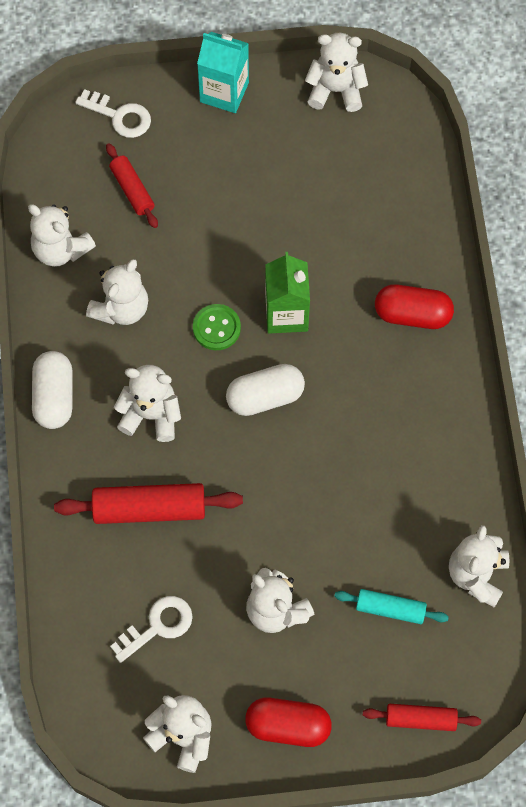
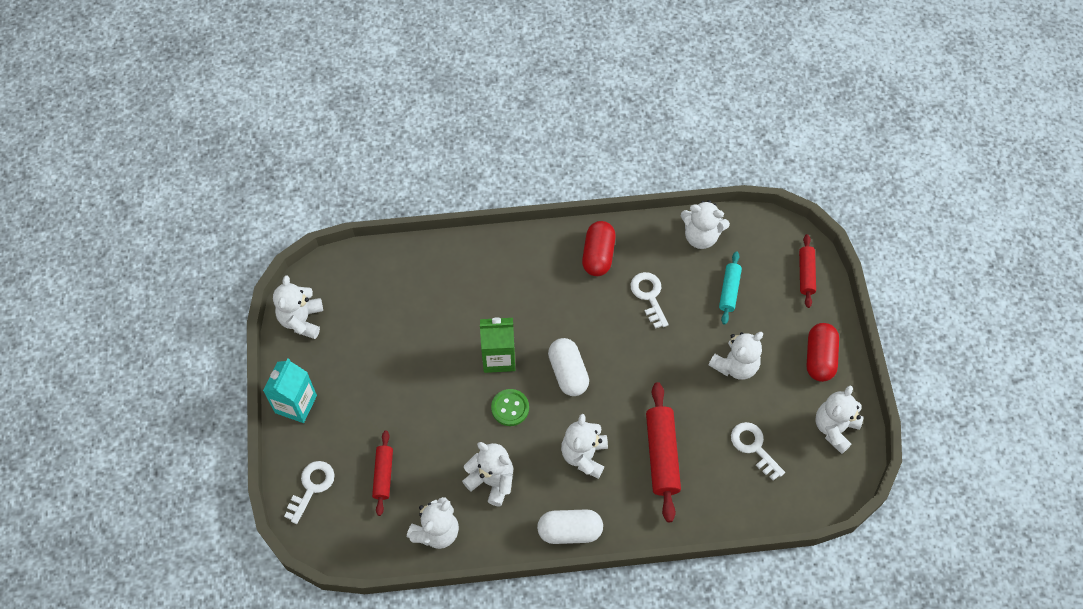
camera: 90 degrees left, 5 degrees down
(132, 190) = (383, 475): red rolling pin -> red rolling pin turned 60 degrees counterclockwise
(379, 501) = (649, 296): none -> white key
(412, 314) = (500, 270): red capsule -> red capsule (598, 255)

